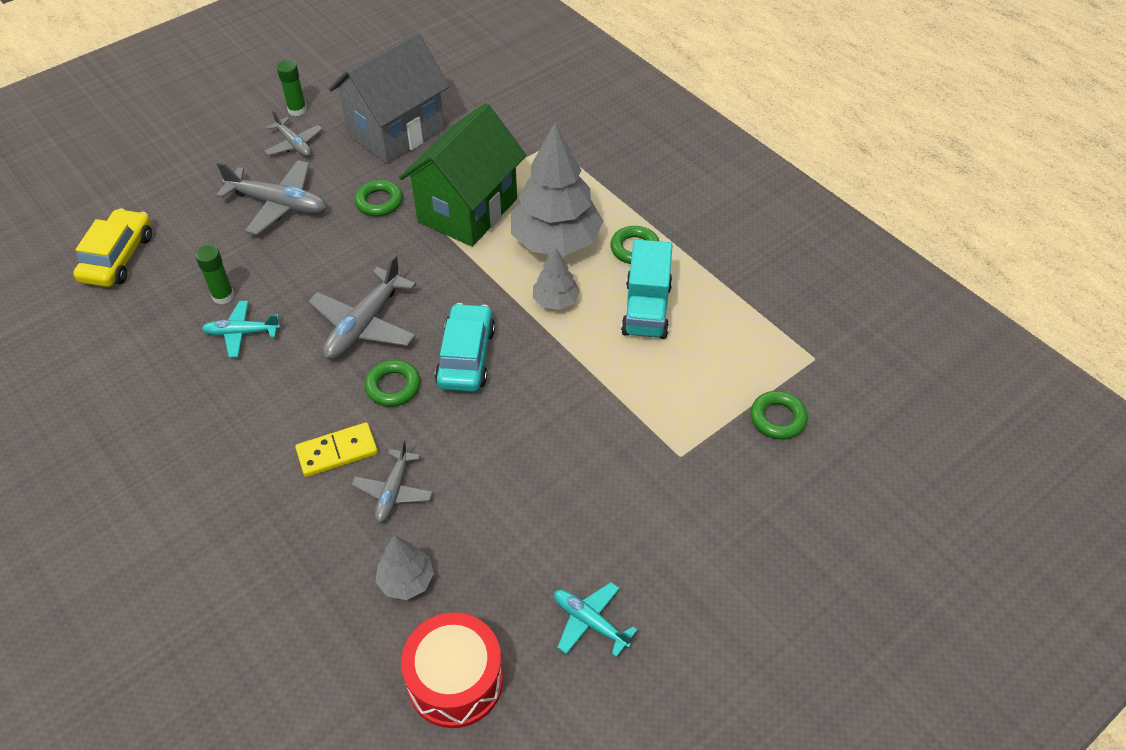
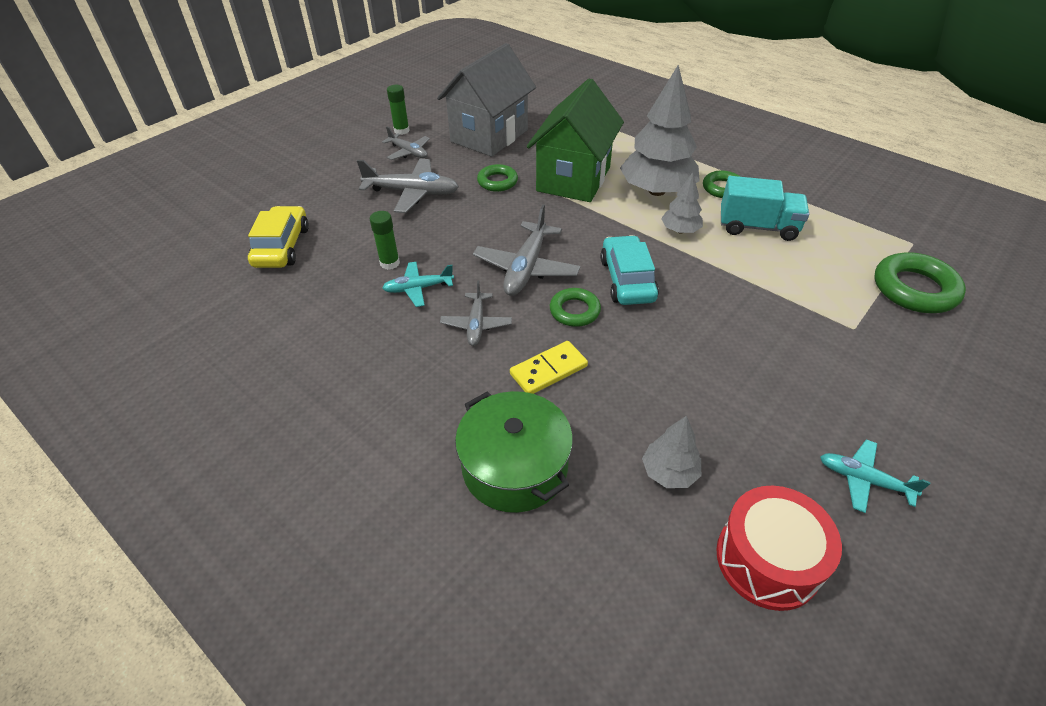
camera: 10 degrees left, 5 degrees down
(263, 549) = (515, 466): none -> green pot
(393, 491) = (617, 395): grey plane -> grey plane (476, 324)
(646, 309) = (757, 227): turquoise truck -> turquoise truck turned 75 degrees counterclockwise
(777, 418) = (914, 289): green ring -> green ring, size x1.64

